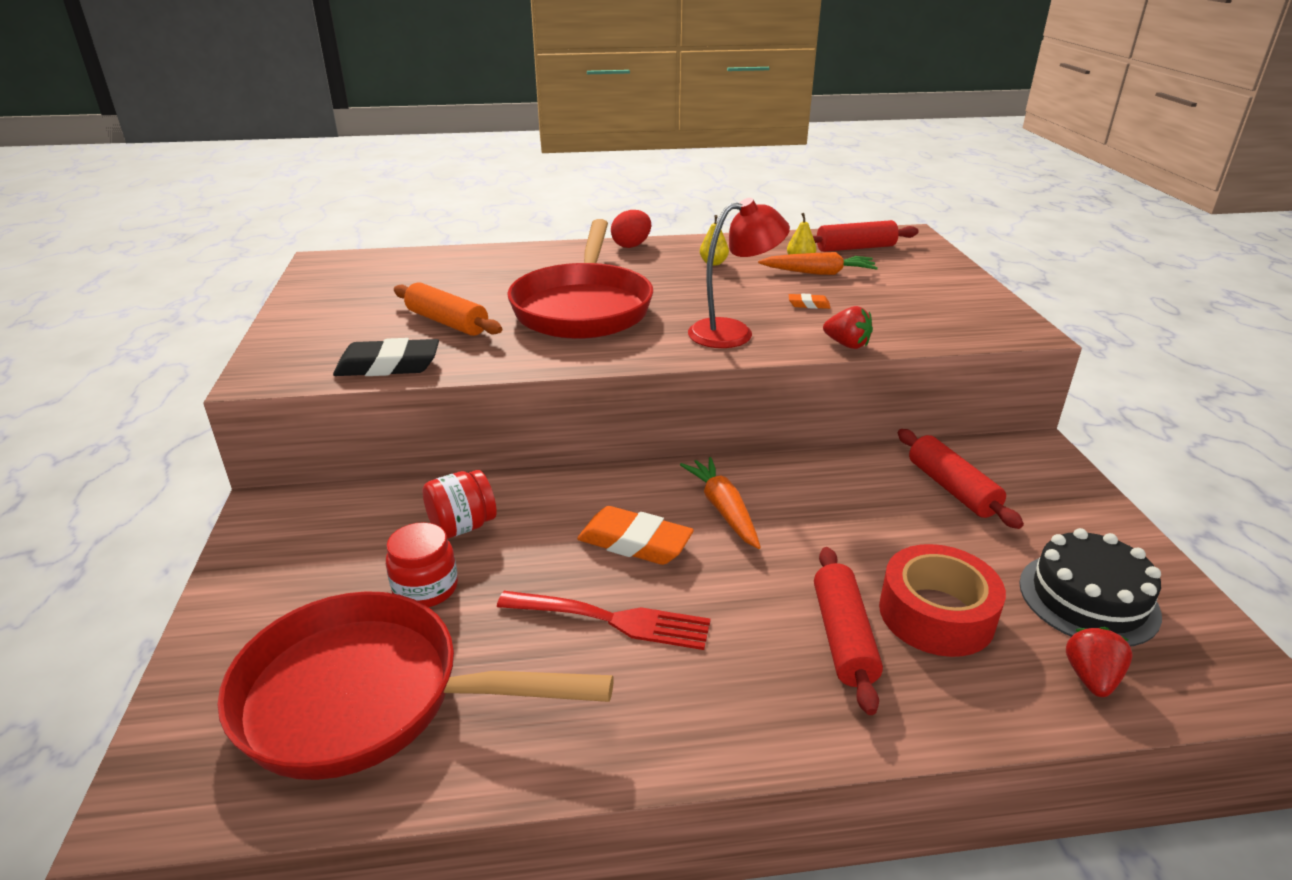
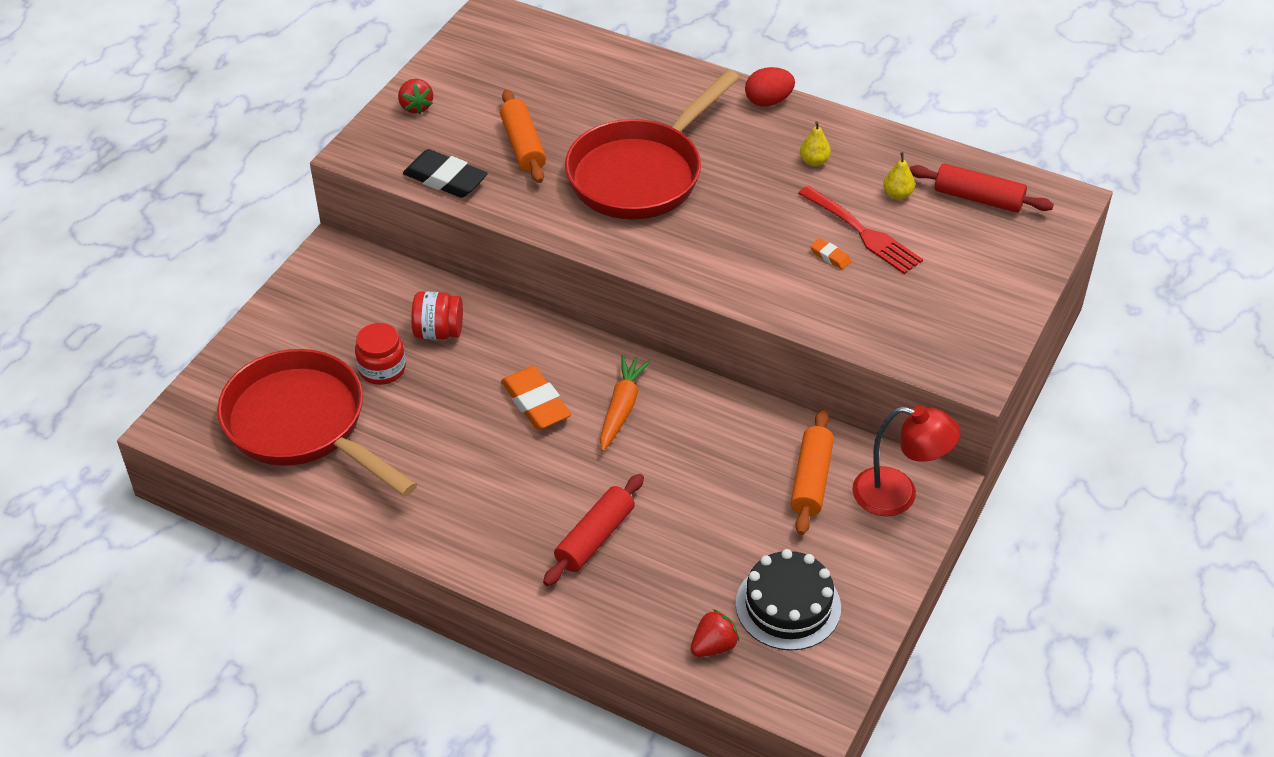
camera: 35 degrees right, 15 degrees up
(612, 620) = (470, 450): red fork -> red fork (862, 233)
(733, 332) = (727, 260): red lamp -> red lamp (898, 495)
(818, 273) = (893, 219): orange carrot -> none
(847, 344) = (801, 317): red strawberry -> red strawberry (416, 107)
(936, 614) = (671, 557): red tape -> none
(952, 488) = (811, 480): red rolling pin -> orange rolling pin

